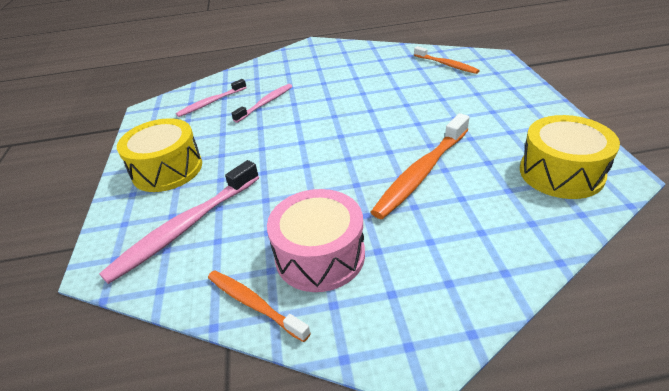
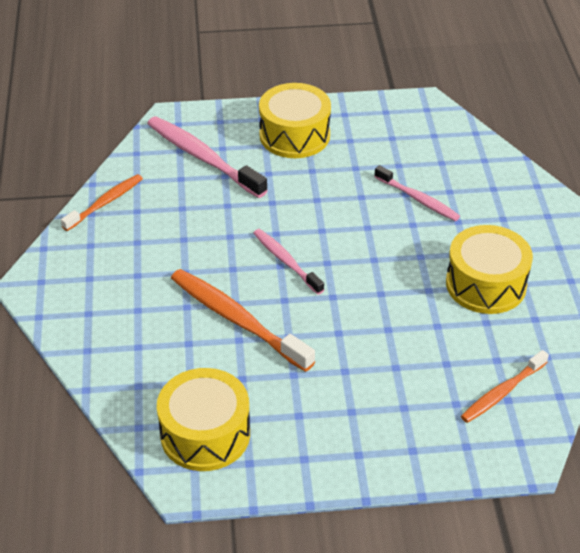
camera: 90 degrees right, 5 degrees up
(211, 103) = (429, 152): pink toothbrush -> pink toothbrush (286, 261)
(320, 255) = (143, 239): pink drum -> none
(353, 74) = (486, 284): none -> yellow drum

